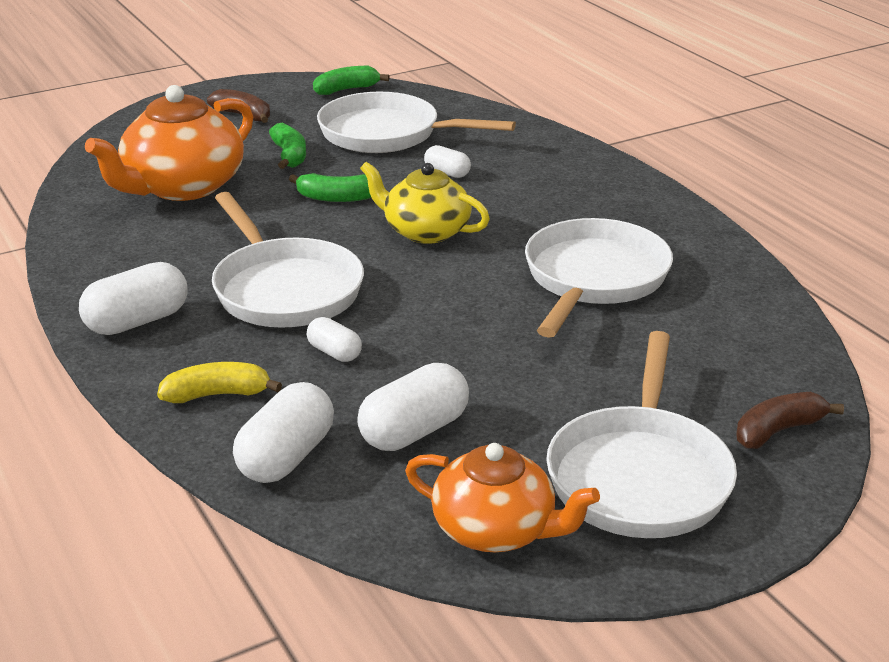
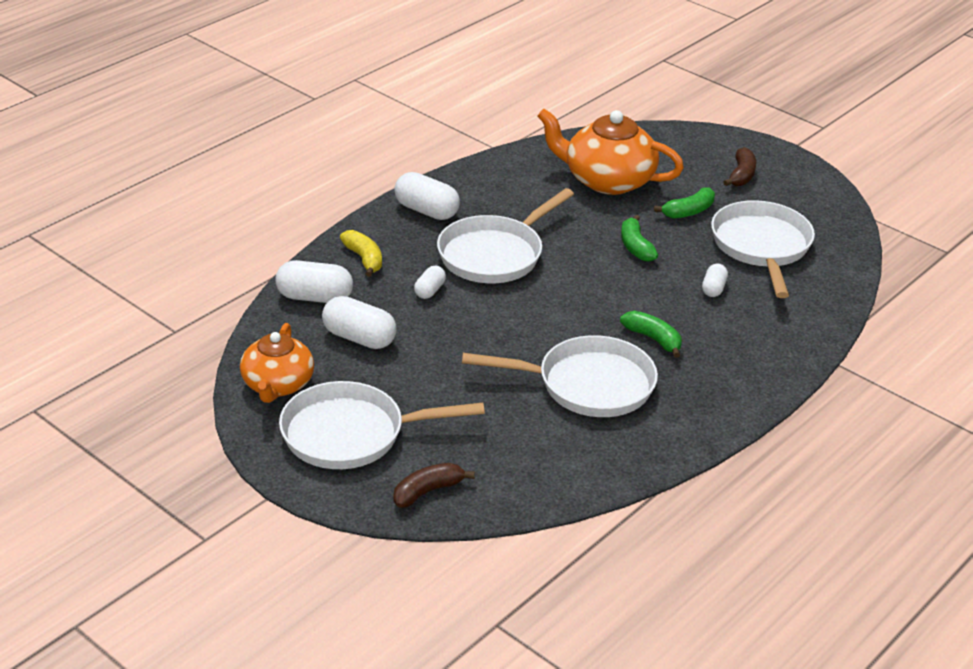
camera: 70 degrees right, 5 degrees up
(346, 90) = (831, 210): green banana -> green banana (653, 339)
(425, 231) = (611, 296): yellow teapot -> none
(778, 431) = (427, 491): brown banana -> brown banana turned 75 degrees counterclockwise

